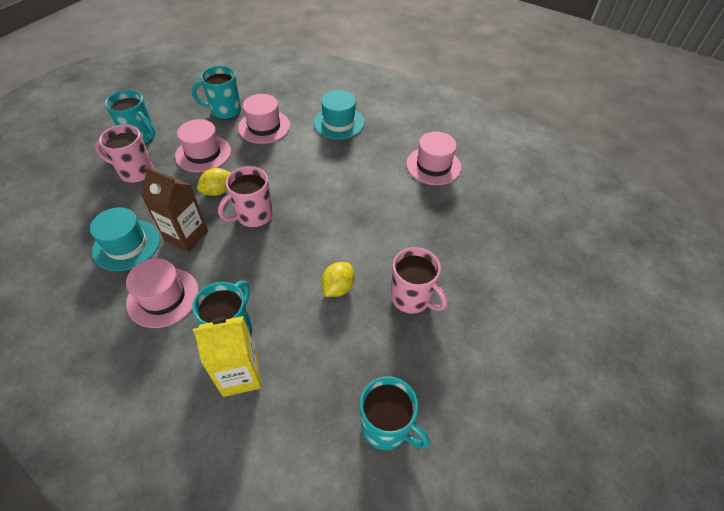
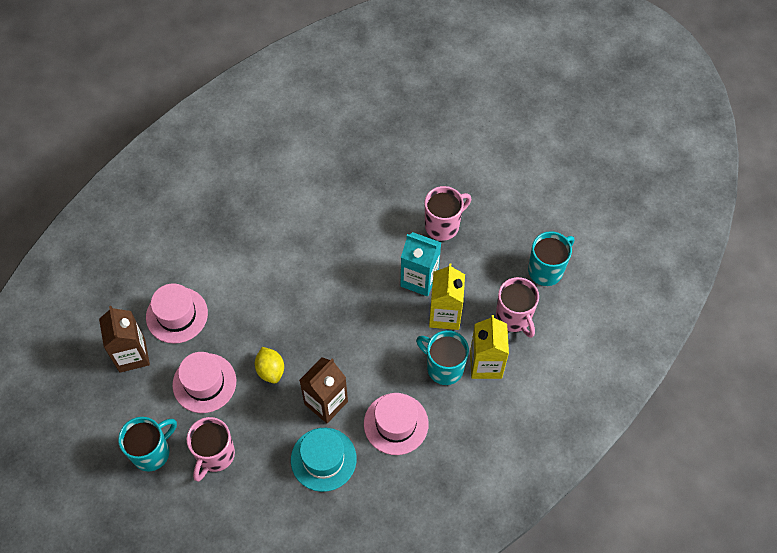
camera: 75 degrees left, 10 degrees up
(225, 111) = (132, 355): turquoise mug -> brown carton
(253, 216) = (315, 339): pink mug -> pink mug (514, 317)
(298, 320) = (445, 315): none -> yellow carton
(338, 287) = (419, 279): yellow lemon -> turquoise carton
(339, 123) = (195, 237): turquoise hat -> none
(433, 165) = (291, 164): pink hat -> none

